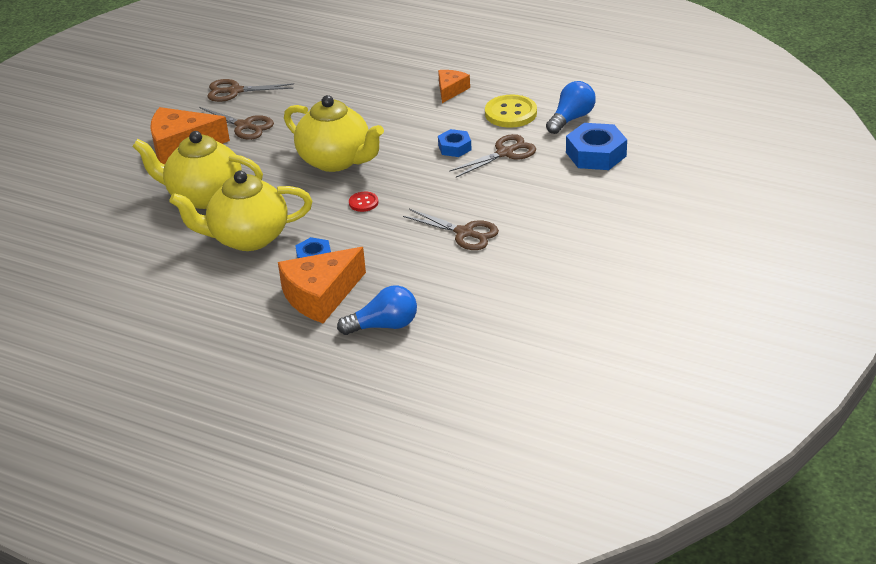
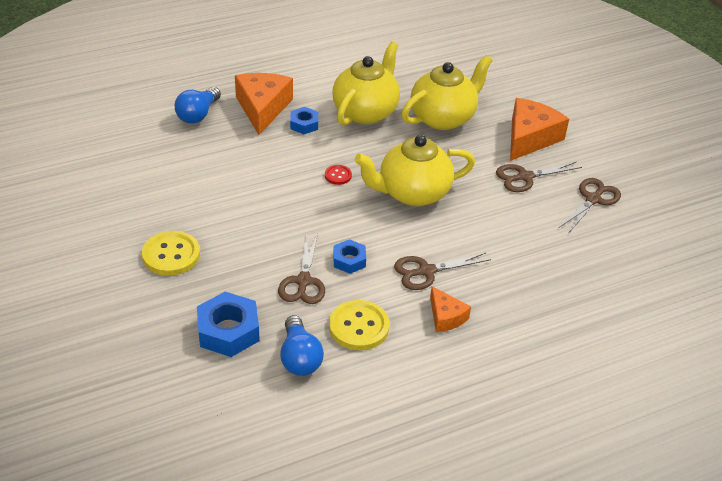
camera: 125 degrees right, 5 degrees up
(464, 233) = (235, 197): brown scissors -> brown scissors (426, 271)
(572, 220) = (171, 255): none -> yellow button

